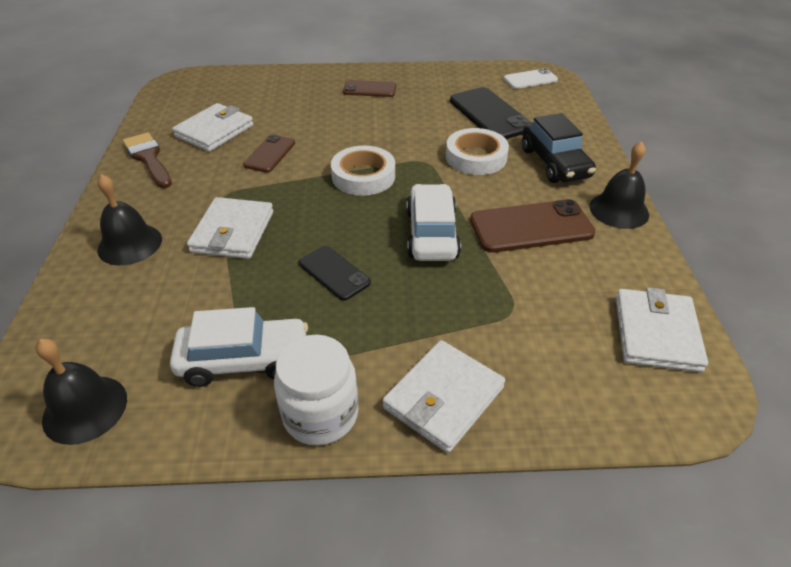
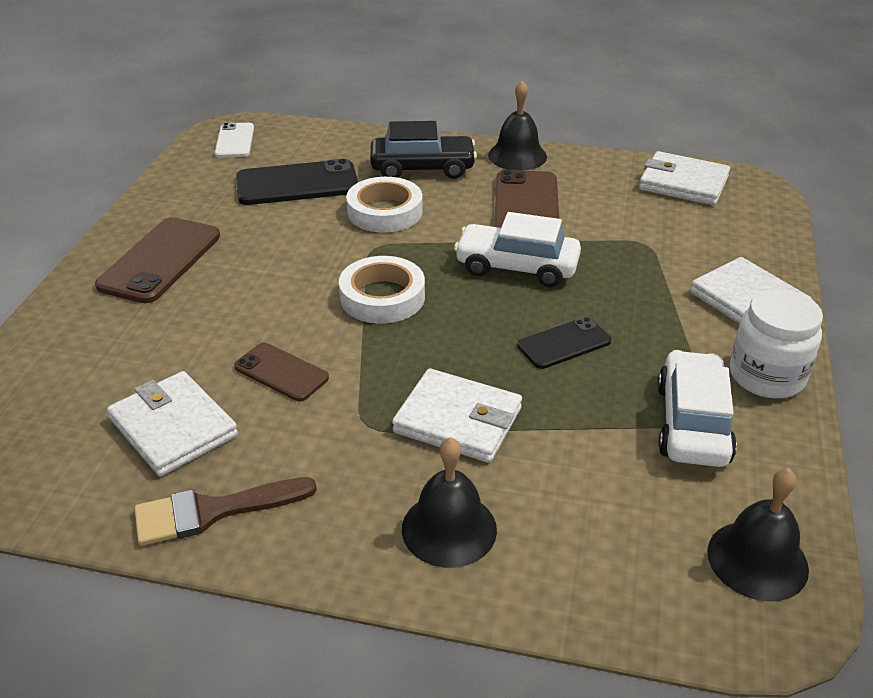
camera: 75 degrees left, 5 degrees down
(370, 89) = (160, 260): brown phone -> brown phone, size x1.67

